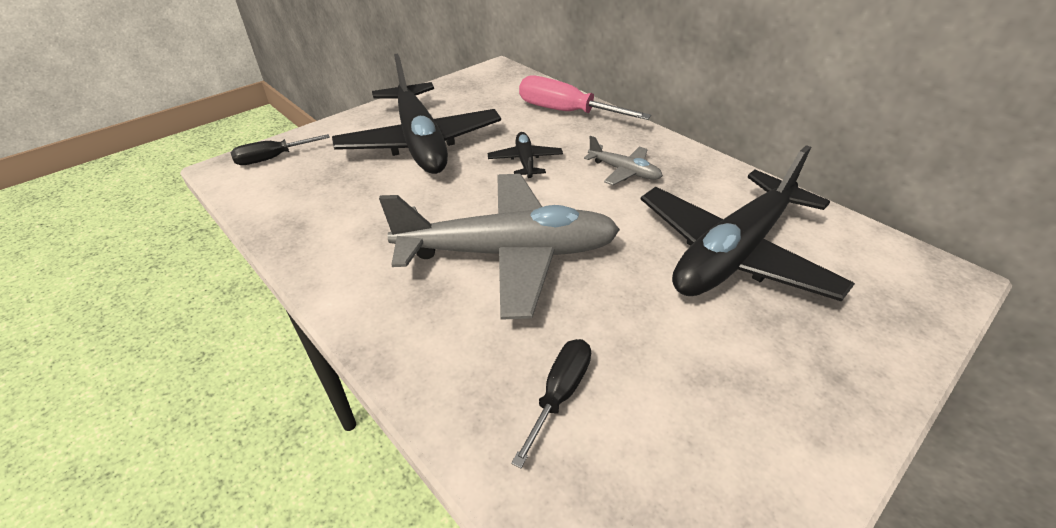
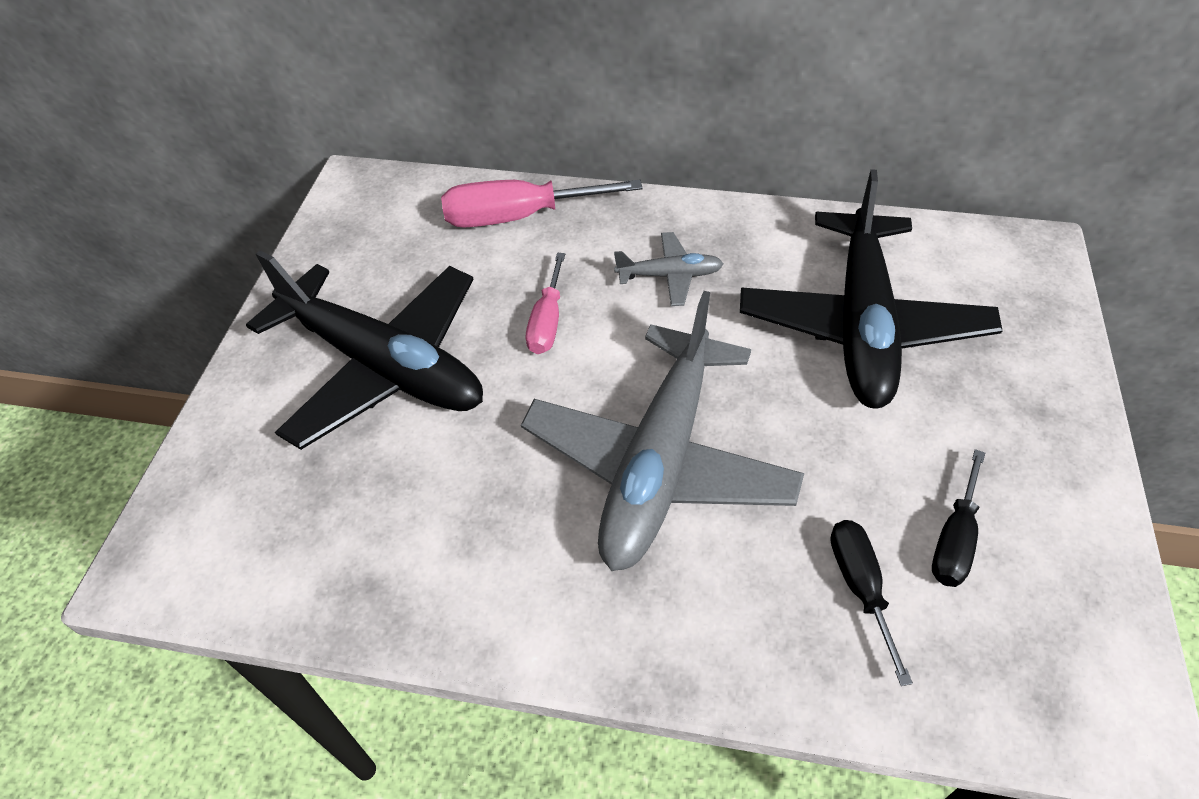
camera: 35 degrees left, 10 degrees up
(272, 158) = (195, 513): black screwdriver -> black screwdriver (954, 539)
(509, 253) = (659, 462): grey plane -> grey plane turned 150 degrees clockwise
(525, 161) = (547, 322): black plane -> pink screwdriver

